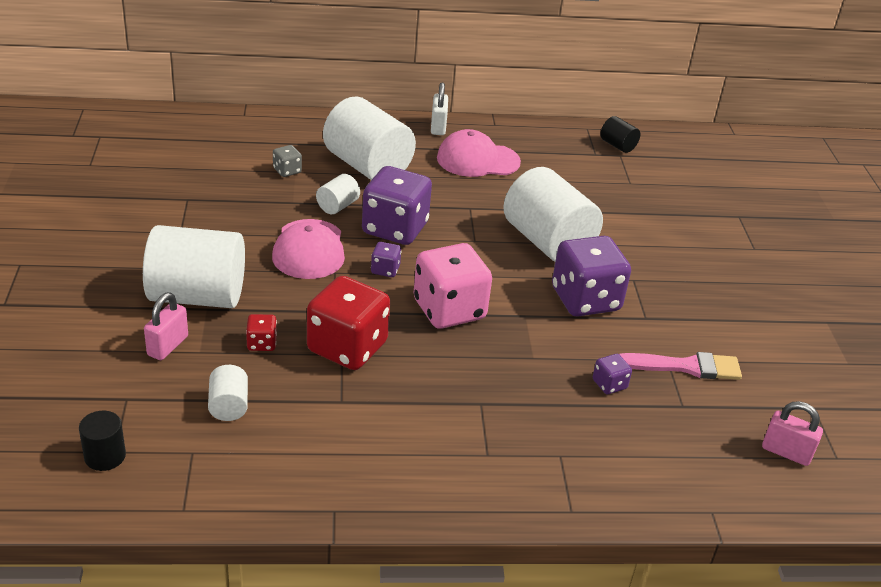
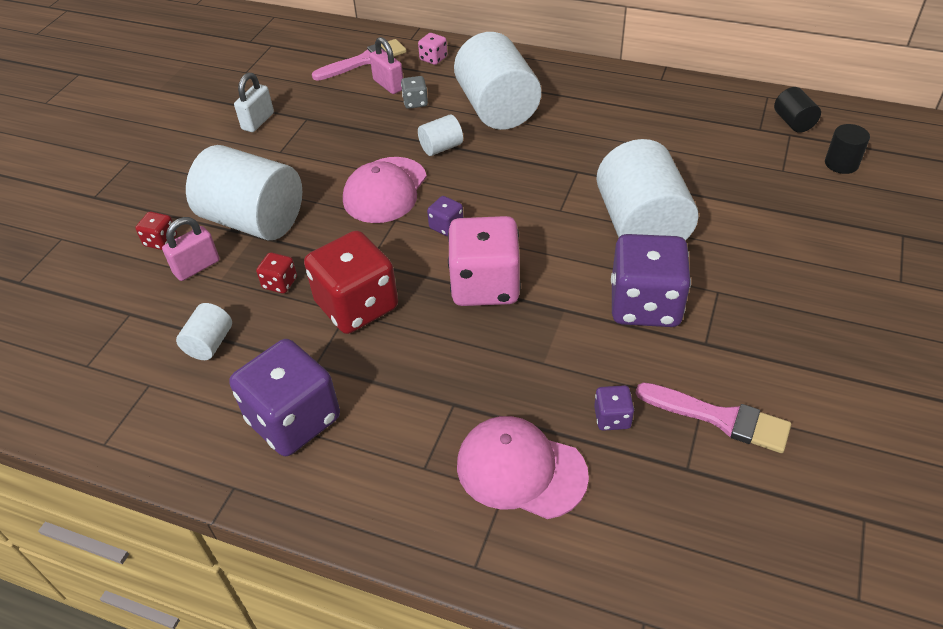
camera: 30 degrees right, 10 degrees up
(105, 456) = (75, 368): black cylinder -> black cylinder (841, 164)
(112, 330) = (161, 241): none -> red dice
(211, 140) = (364, 61): none -> pink brush
(279, 130) = (433, 58): none -> pink dice
(395, 228) = (484, 182): purple dice -> purple dice (294, 419)
(438, 127) = (597, 74): white padlock -> white padlock (258, 121)
(477, 160) = (618, 117): pink cap -> pink cap (521, 470)
(786, 452) = (790, 571): pink padlock -> pink padlock (388, 85)

